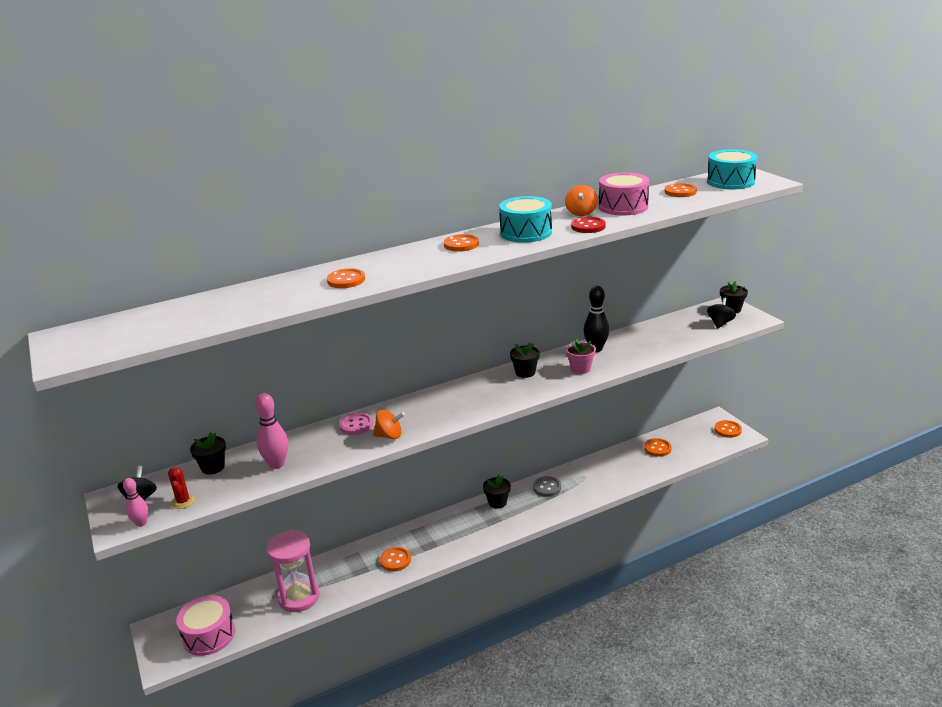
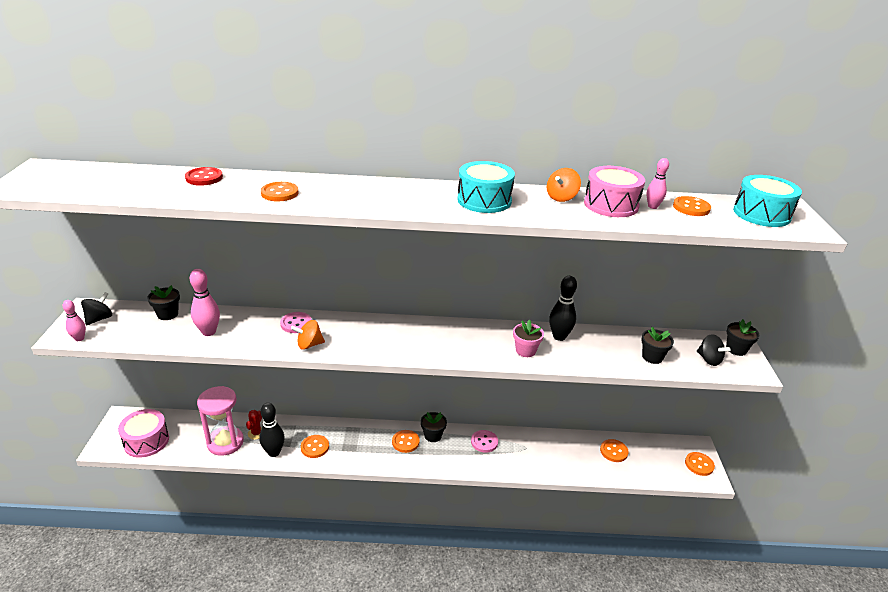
camera: 25 degrees right, 5 degrees up
(183, 501) = (121, 334): red cactus -> red cactus (256, 433)
(358, 582) = (274, 452): none -> black bowling pin
(389, 436) = (309, 345): orange spinning top -> orange spinning top turned 135 degrees clockwise
(461, 244) = (413, 192): orange button -> orange button (405, 442)
(525, 372) = (474, 333): black flower pot -> black flower pot (652, 357)
(547, 487) = (484, 442): grey button -> pink button
(588, 226) = (549, 214): red button -> red button (204, 178)
(653, 199) = (652, 206): none -> pink bowling pin
(720, 323) = (709, 360): black spinning top -> black spinning top turned 90 degrees clockwise

